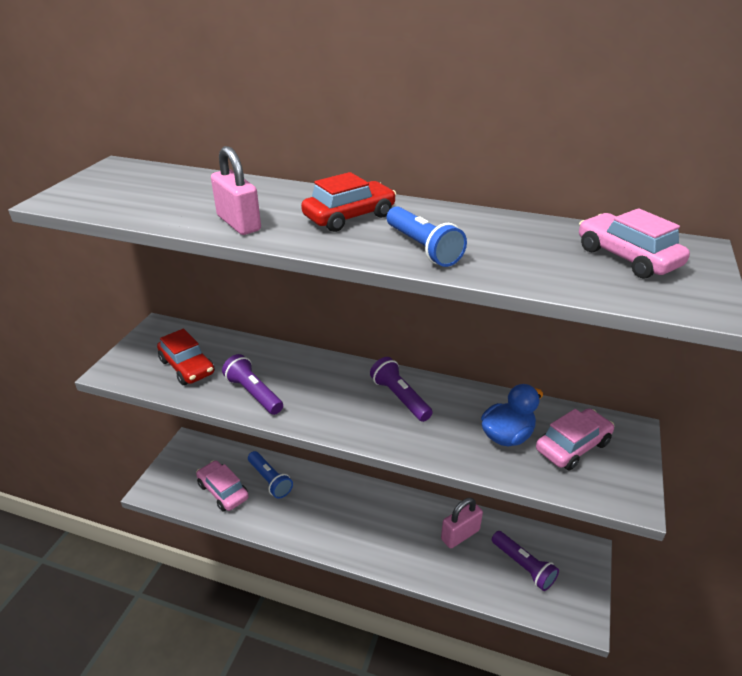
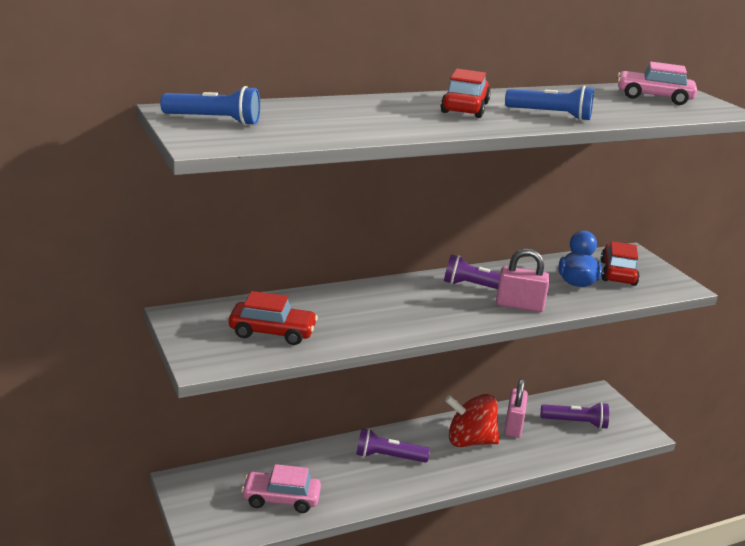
camera: 45 degrees left, 10 degrees down
(238, 223) = (403, 127): pink padlock -> pink padlock (519, 305)
(254, 393) = (367, 327): purple flashlight -> purple flashlight (388, 457)
(270, 480) = (313, 468): blue flashlight -> blue flashlight (214, 120)
(406, 526) = (470, 441): none -> red spinning top
(572, 446) = (618, 273): pink car -> red car

